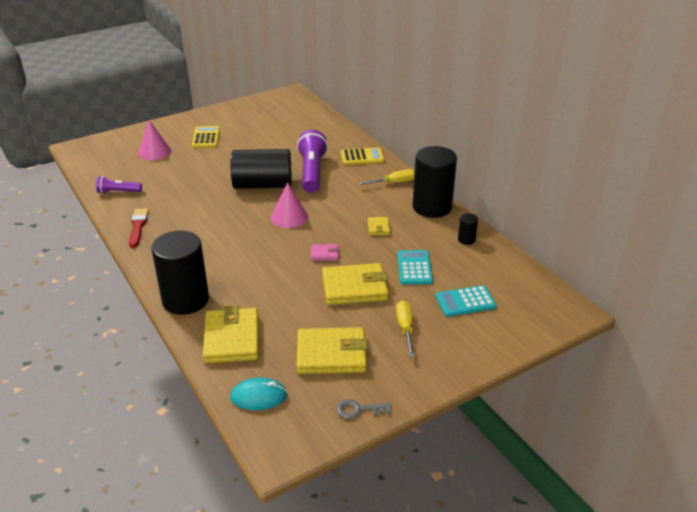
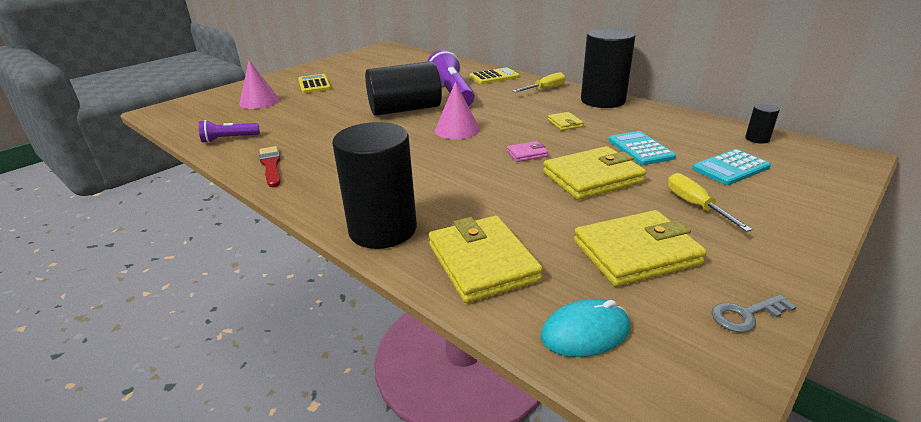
camera: 15 degrees left, 5 degrees down
(466, 239) = (666, 118): black cylinder -> black cylinder (757, 139)

